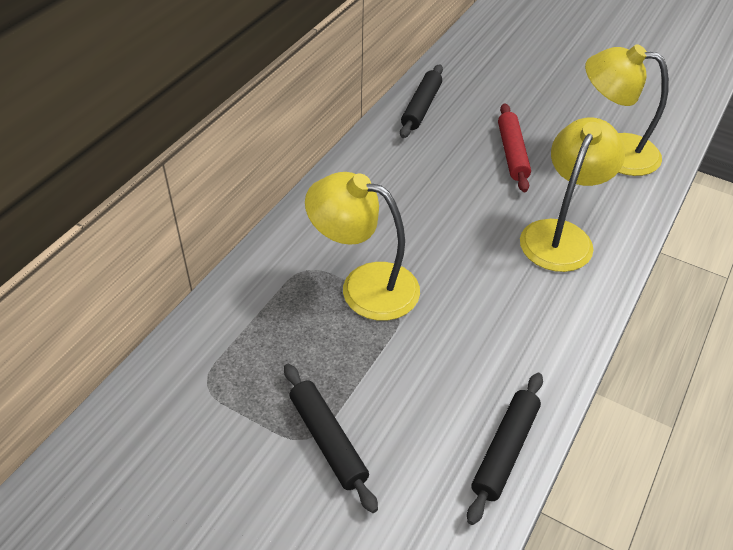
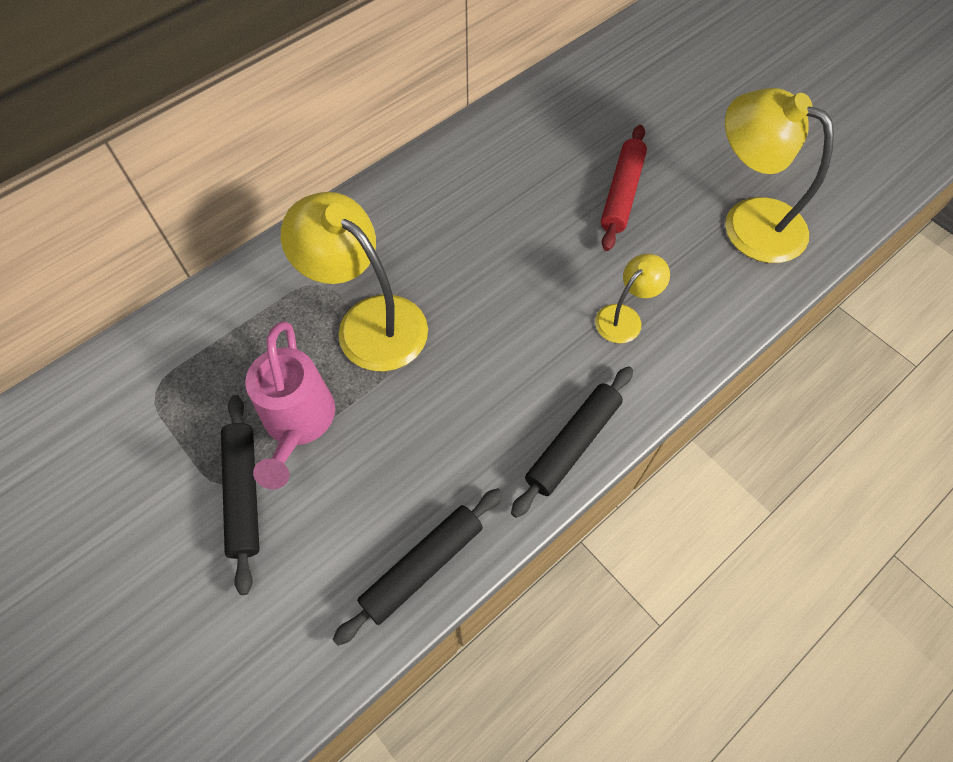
camera: 20 degrees right, 15 degrees up
(346, 375) = (298, 423): none -> pink watering can
(421, 107) = (544, 106): black rolling pin -> black rolling pin (573, 444)
(561, 235) = (625, 317): yellow lamp -> yellow lamp, size x0.52

